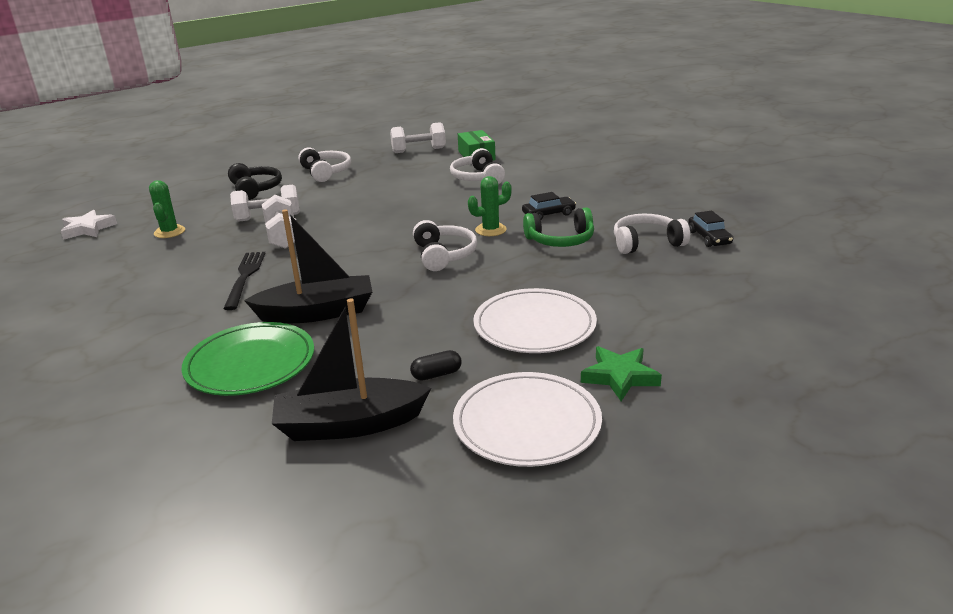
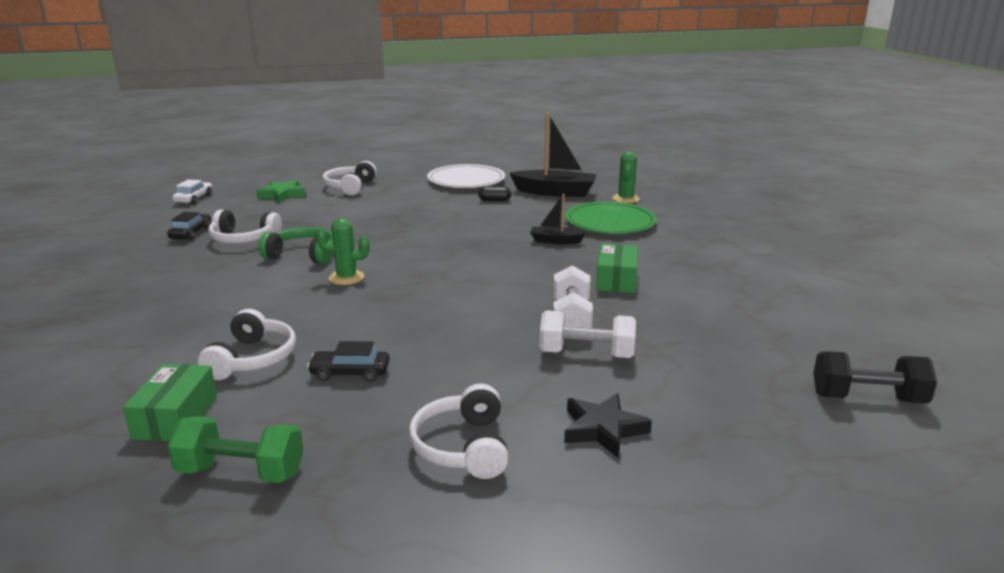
camera: 160 degrees left, 5 degrees down
(88, 229) = (867, 398): white star -> black dumbbell
(169, 232) = (726, 361): green cactus -> green cactus (625, 199)
(245, 277) = (616, 280): black fork -> green box
(255, 189) = (603, 429): black headphones -> black star
(317, 313) = (555, 241): black boat -> black boat, size x0.53
(418, 150) = (241, 472): white dumbbell -> green dumbbell
(444, 255) = (418, 263): white headphones -> white headphones (350, 187)
(534, 325) = (411, 209): white plate -> none
(548, 214) = (266, 282): black car -> black car (350, 373)
(619, 377) = (398, 185): green star -> green star (282, 195)
(826, 279) = (194, 199): none -> white car

